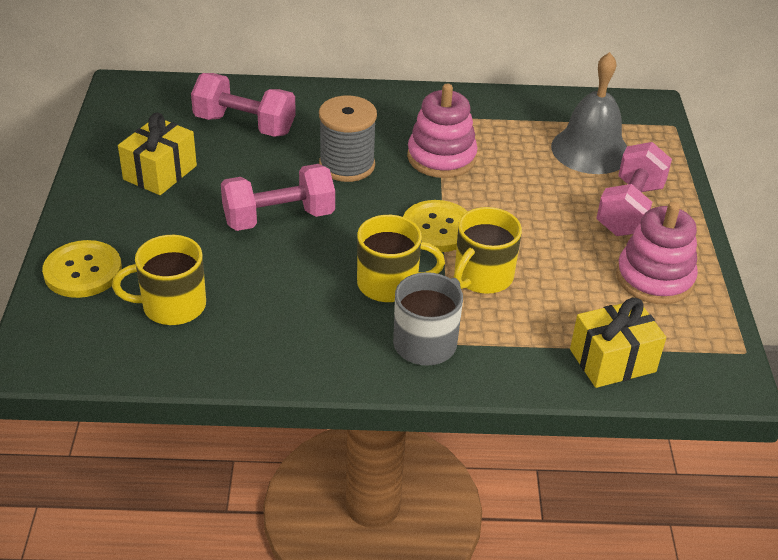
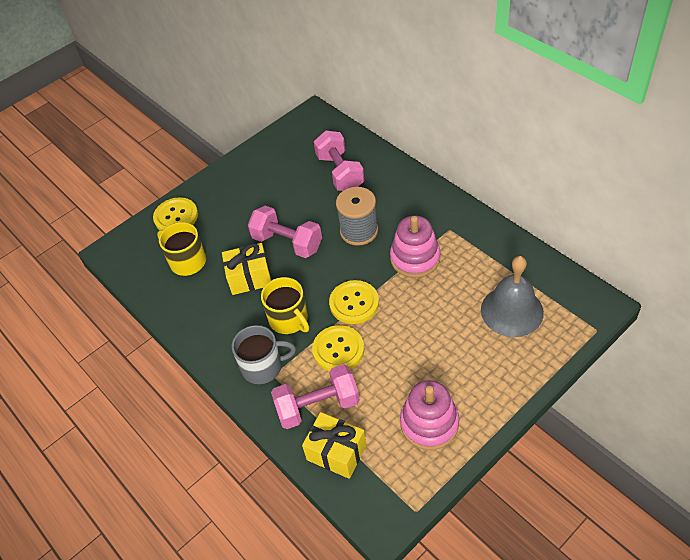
camera: 55 degrees right, 10 degrees up
(160, 172) = (268, 179): yellow gift -> yellow gift (249, 278)
(482, 276) = (338, 349): yellow mug -> yellow button
(629, 209) = (479, 368): pink dumbbell -> pink dumbbell (318, 406)

